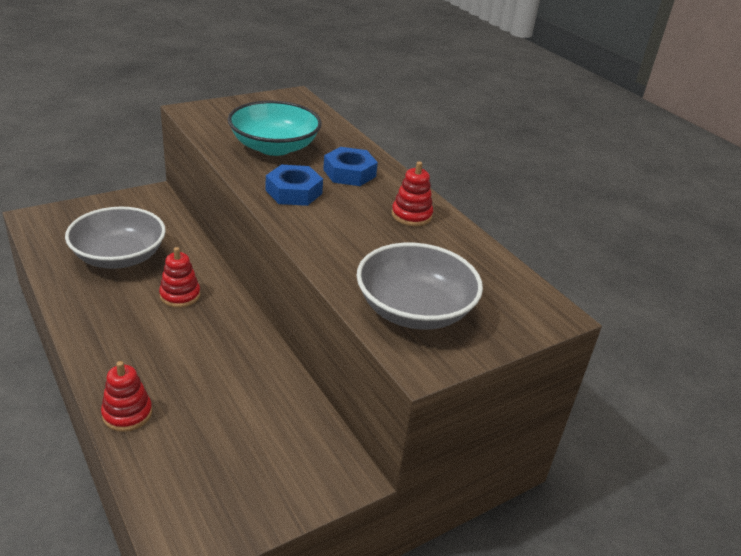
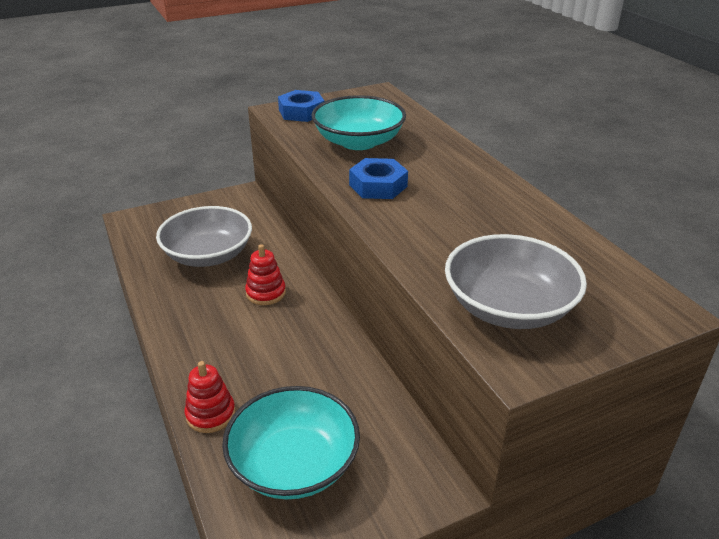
camera: 10 degrees right, 0 degrees up
(211, 458) = (294, 463): none -> turquoise bowl
(349, 173) = (435, 165): blue nut -> blue nut (301, 112)
(411, 215) = (502, 206): red stacking toy -> none

